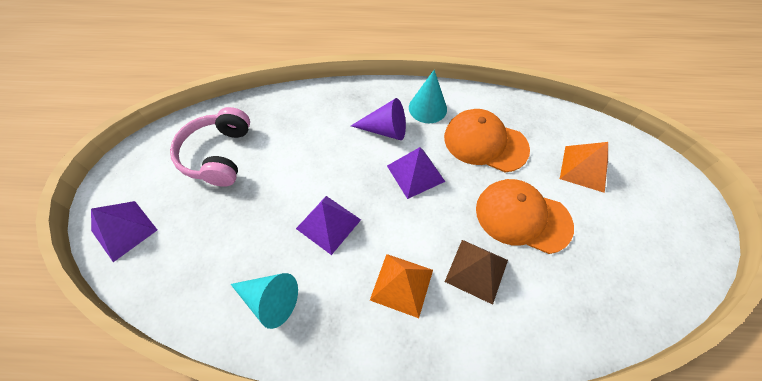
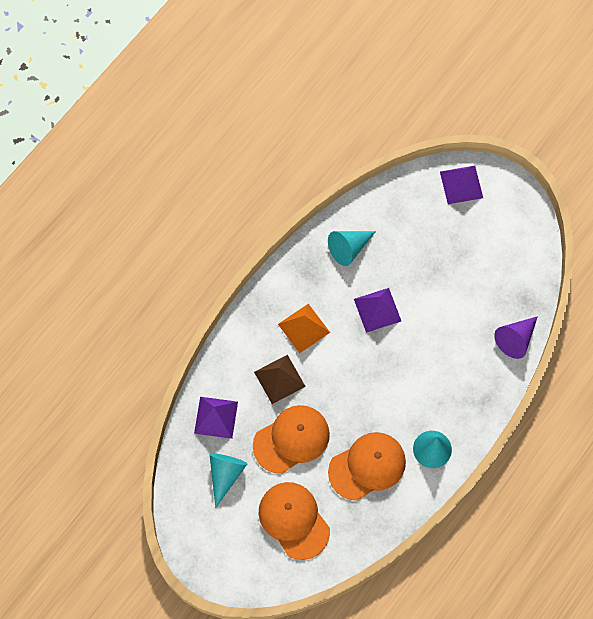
camera: 125 degrees right, 10 degrees up
(218, 155) = (490, 266): pink headphones -> none
(385, 130) = (432, 399): purple cone -> purple cone (515, 339)
(415, 173) = (377, 394): purple pyramid -> purple pyramid (216, 417)
(584, 168) = (294, 520): orange pyramid -> orange cap
(614, 254) = (225, 475): none -> turquoise cone

